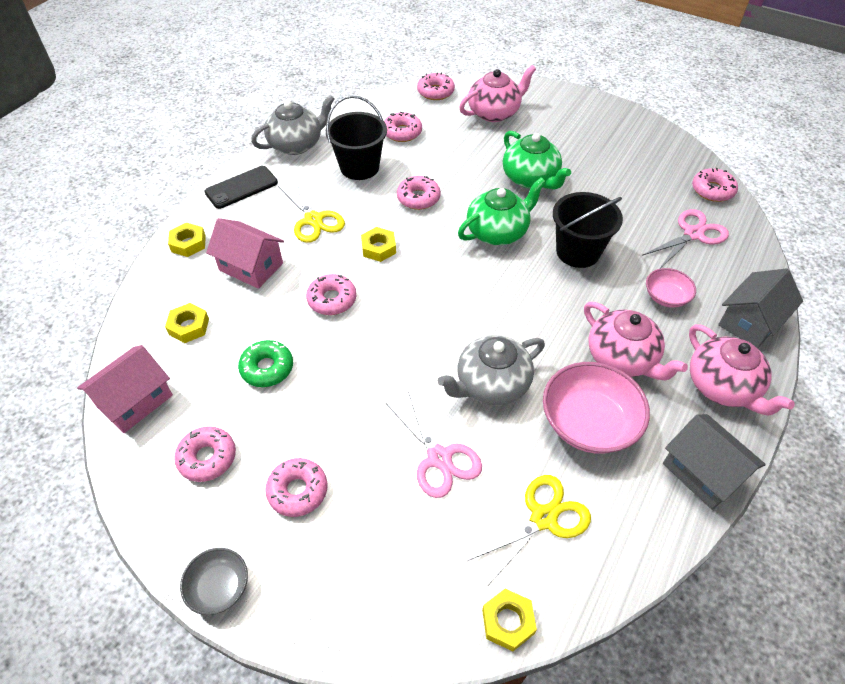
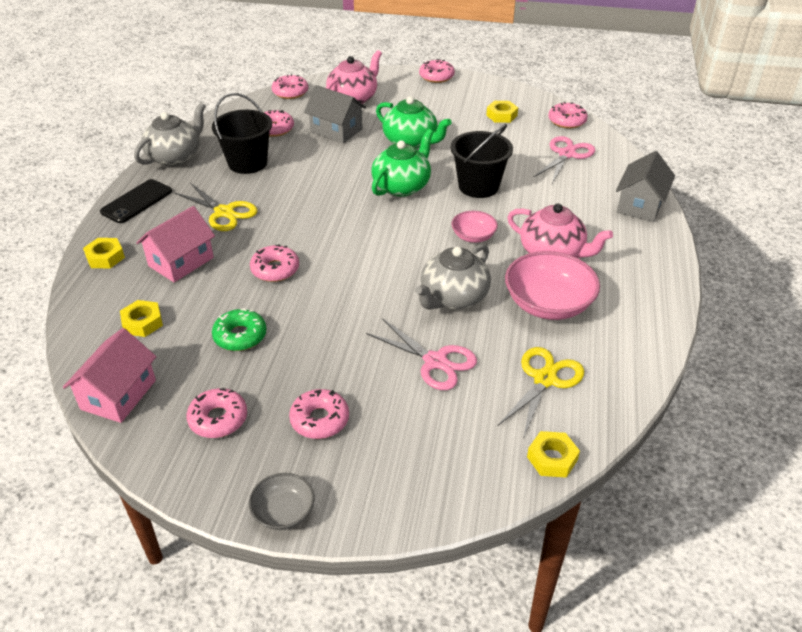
camera: 20 degrees left, 10 degrees down
(251, 267) = (181, 262): pink house -> pink house turned 60 degrees counterclockwise
(378, 248) = (299, 221): yellow nut -> yellow nut (501, 115)
(418, 198) = (316, 176): pink donut -> pink donut (436, 76)
(666, 297) = (566, 202): pink bowl -> pink bowl (473, 236)
(702, 472) = (653, 314): grey house -> grey house (336, 130)
(722, 386) = (640, 253): pink teapot -> none

